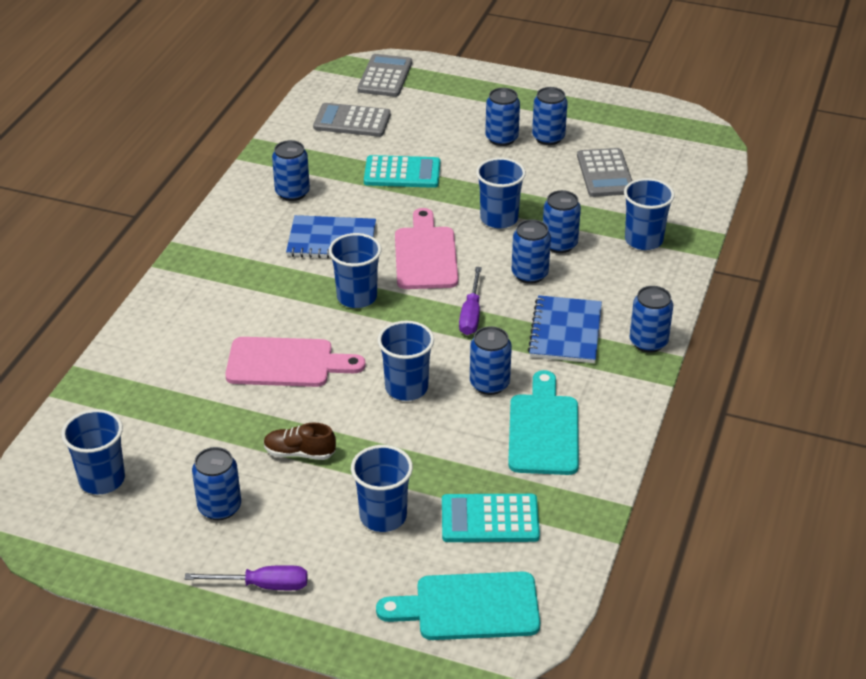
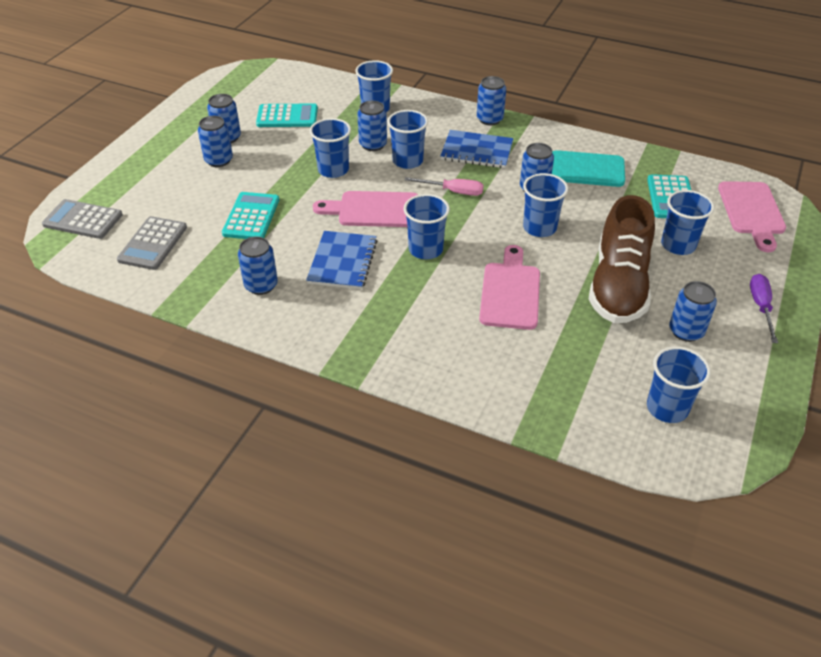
camera: 85 degrees left, 5 degrees up
(299, 453) = (618, 286): brown shoe -> brown shoe, size x2.34
(469, 607) = (752, 212): turquoise cutting board -> pink cutting board
(471, 314) = (453, 191): purple screwdriver -> pink screwdriver
(529, 274) = (407, 161): blue can -> blue cup
(605, 173) = (287, 116): grey calculator -> turquoise calculator

